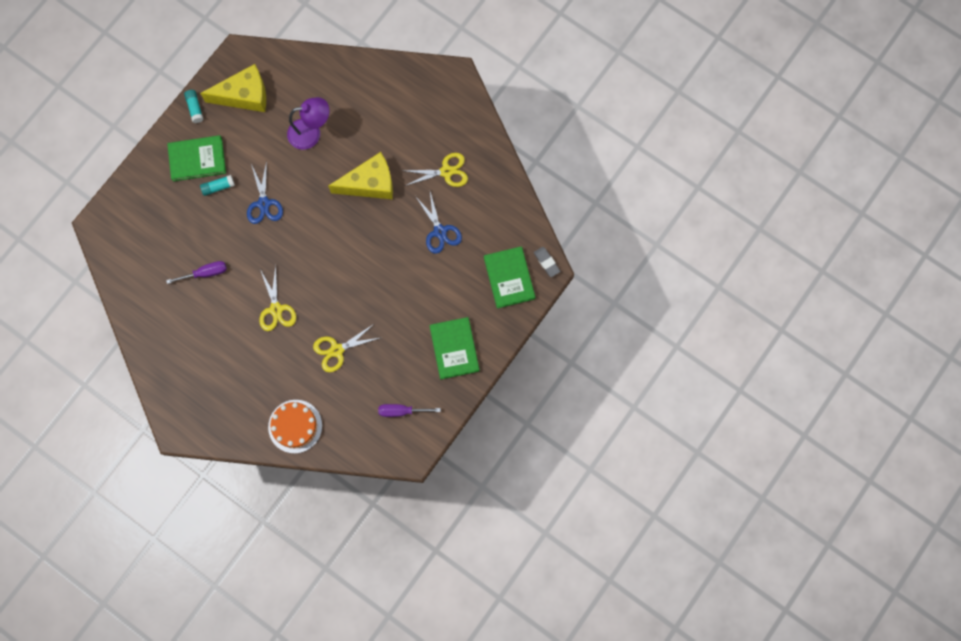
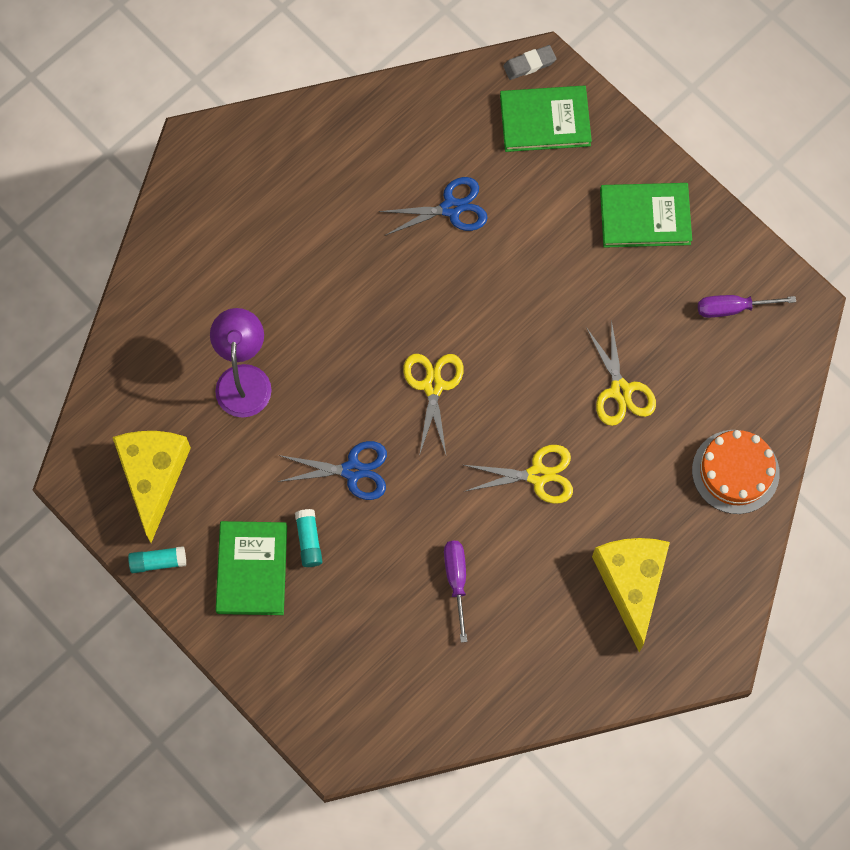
camera: 80 degrees left, 5 degrees down
(370, 183) = (350, 300): yellow cheese -> yellow cheese (631, 584)
(402, 411) = (733, 308): purple screwdriver -> purple screwdriver turned 75 degrees clockwise
(446, 172) = (353, 183): yellow scissors -> yellow scissors (433, 386)

